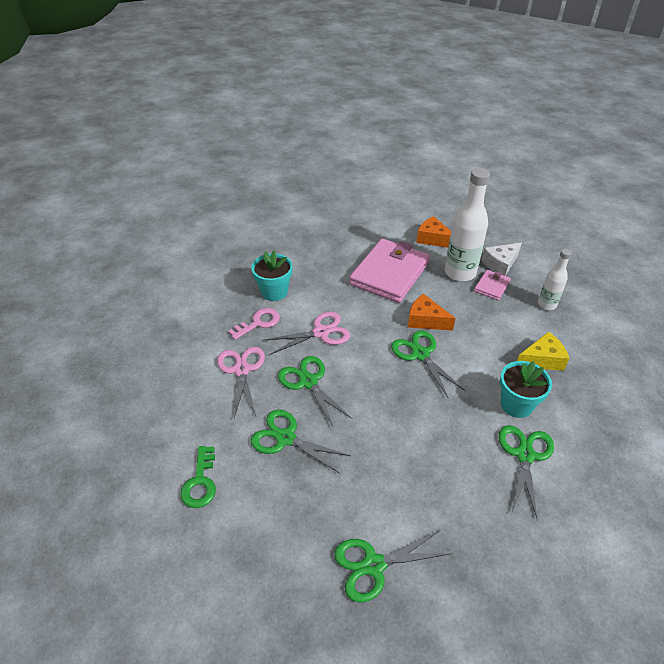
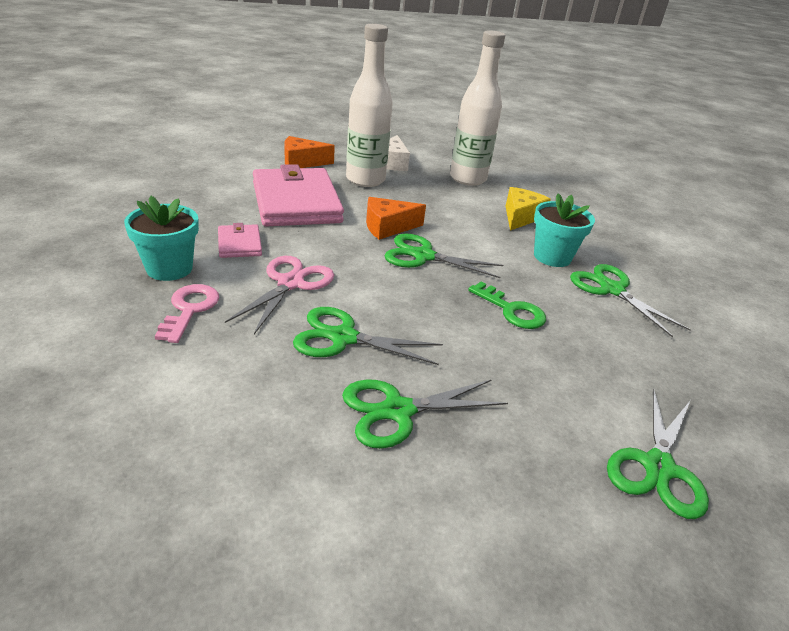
camera: 50 degrees left, 10 degrees down
(200, 482) = (358, 547): green key -> green key (512, 310)
(241, 370) = (234, 372): pink scissors -> none
(492, 286) = (407, 181): pink wallet -> pink wallet (239, 244)
(546, 304) = (468, 179): white bottle -> white bottle, size x1.78

